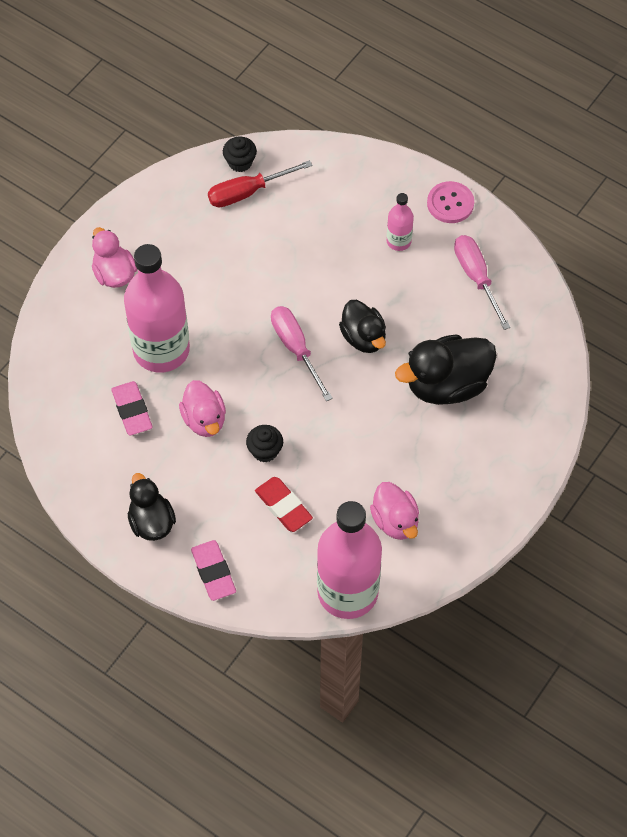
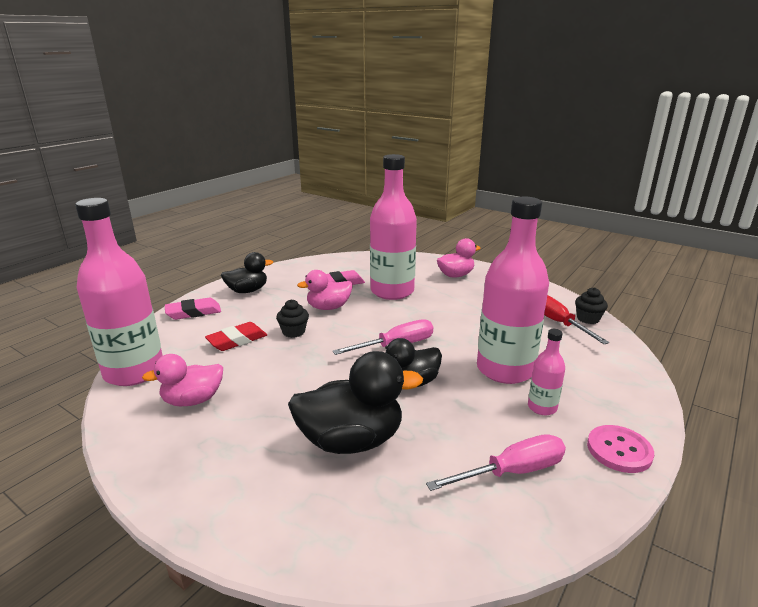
camera: 90 degrees right, 35 degrees down
(341, 258) = (505, 369): none -> pink bottle
(446, 385) = (351, 440): black duck -> black duck turned 105 degrees clockwise

